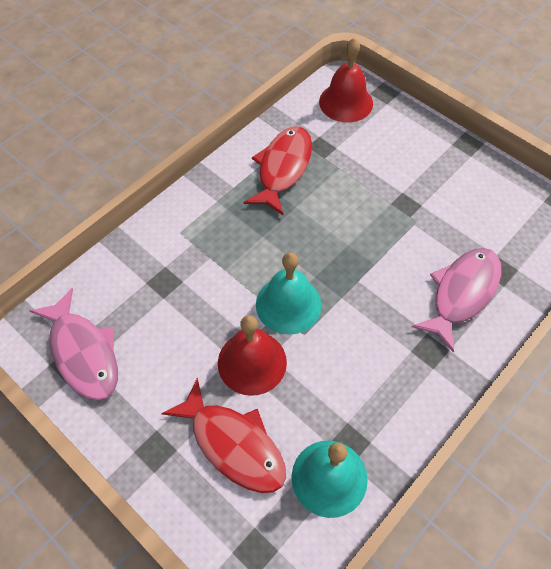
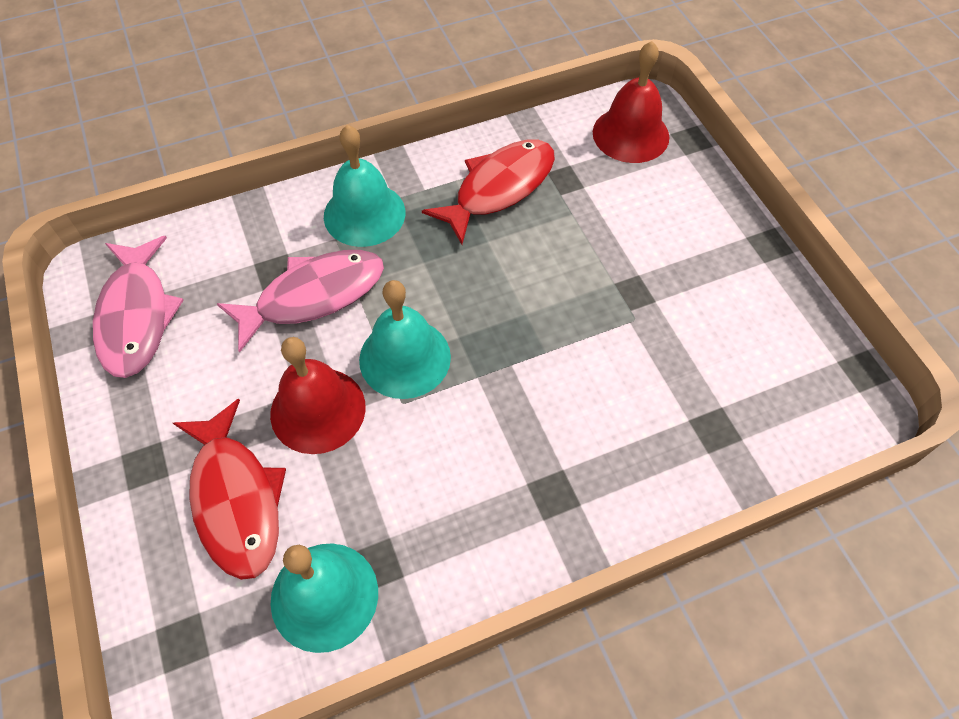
camera: 25 degrees right, 0 degrees up
(203, 219) = (364, 214): none -> turquoise bell
(461, 293) = (641, 438): pink fish -> pink fish (313, 296)

